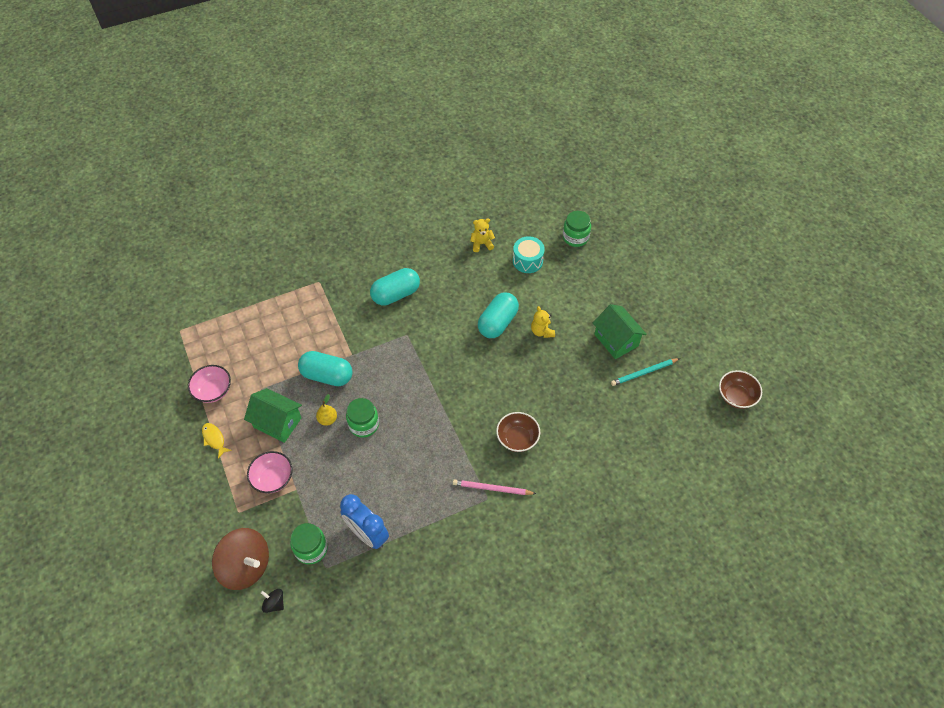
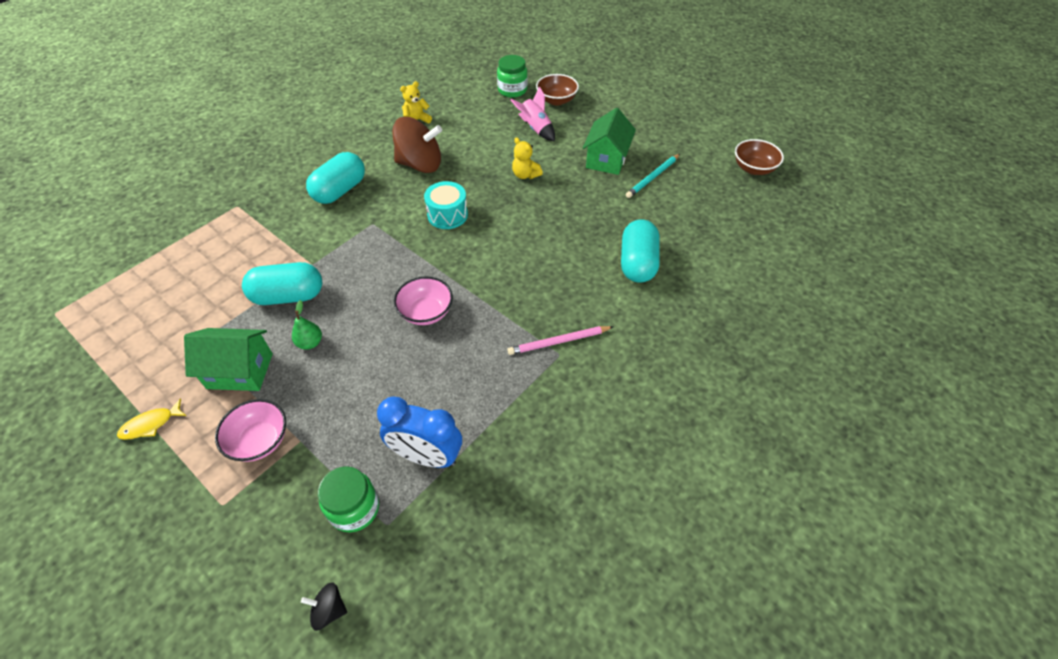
camera: 25 degrees left, 5 degrees down
(213, 391) = (129, 366): pink bowl -> pink bowl (426, 312)
(214, 439) = (150, 424): yellow fish -> yellow fish turned 60 degrees counterclockwise
(246, 566) = (262, 575): brown spinning top -> brown spinning top (420, 164)
(328, 419) = (310, 343): yellow pear -> green pear
(364, 424) = (362, 332): green jar -> none
(497, 323) = (472, 181): turquoise capsule -> turquoise capsule (637, 263)
(517, 438) = (558, 281): brown bowl -> brown bowl (556, 100)
(527, 261) = (474, 121): turquoise drum -> turquoise drum (447, 215)
(574, 287) = (535, 129): none -> pink rocket
(616, 340) = (606, 159): green house -> green house turned 75 degrees clockwise

